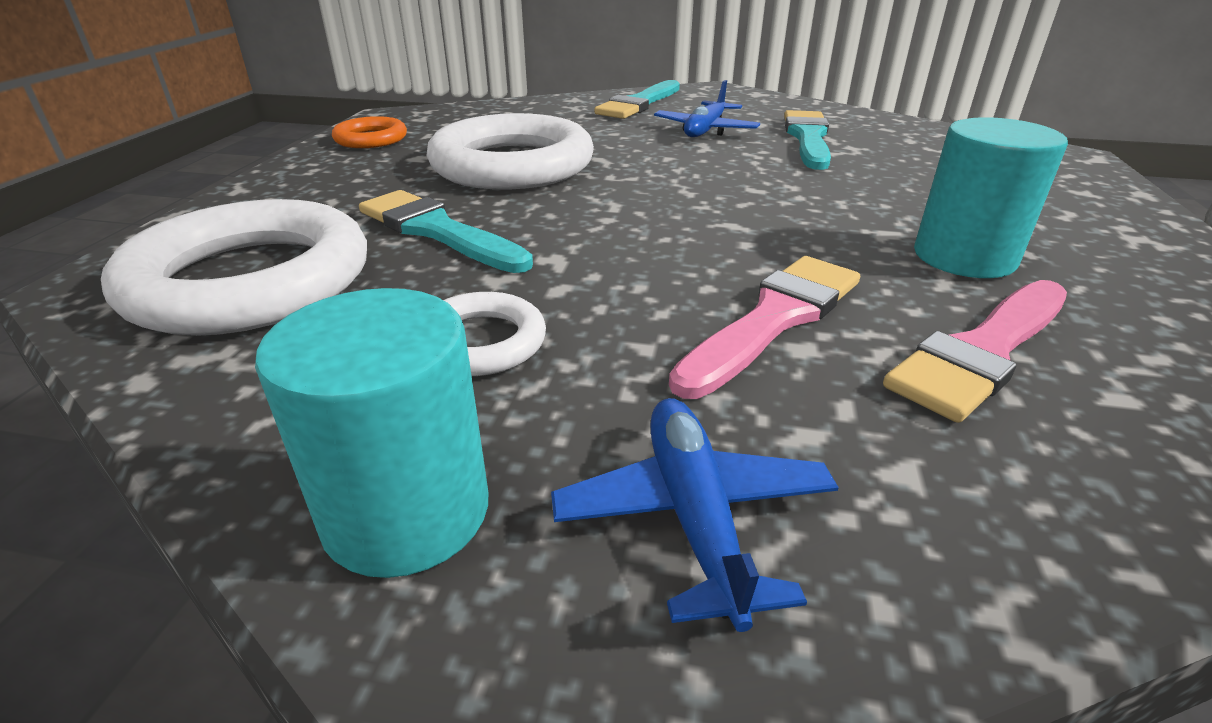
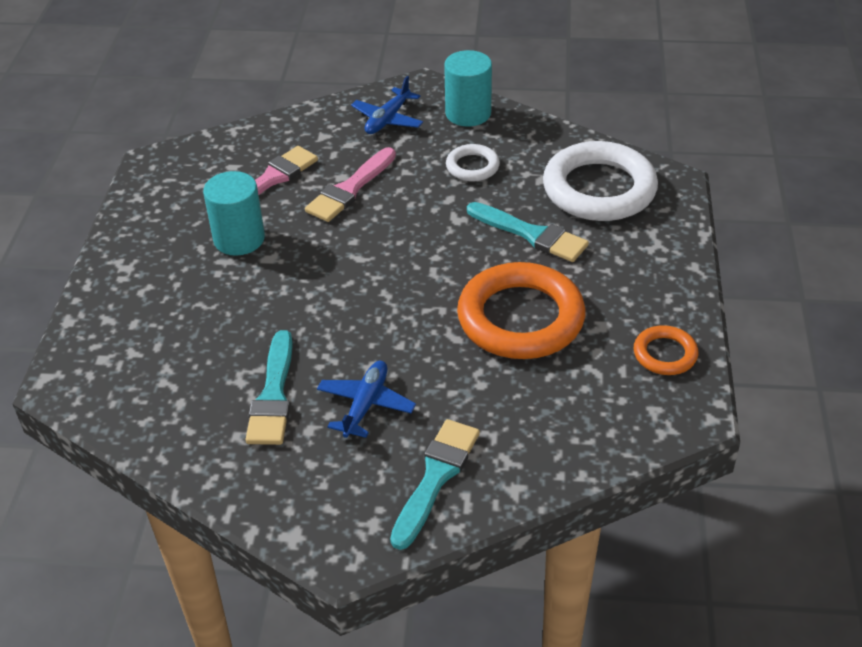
camera: 175 degrees right, 10 degrees up
(512, 165) = (520, 318): white ring -> orange ring
(693, 516) = (388, 119): blue plane -> blue plane turned 45 degrees clockwise

